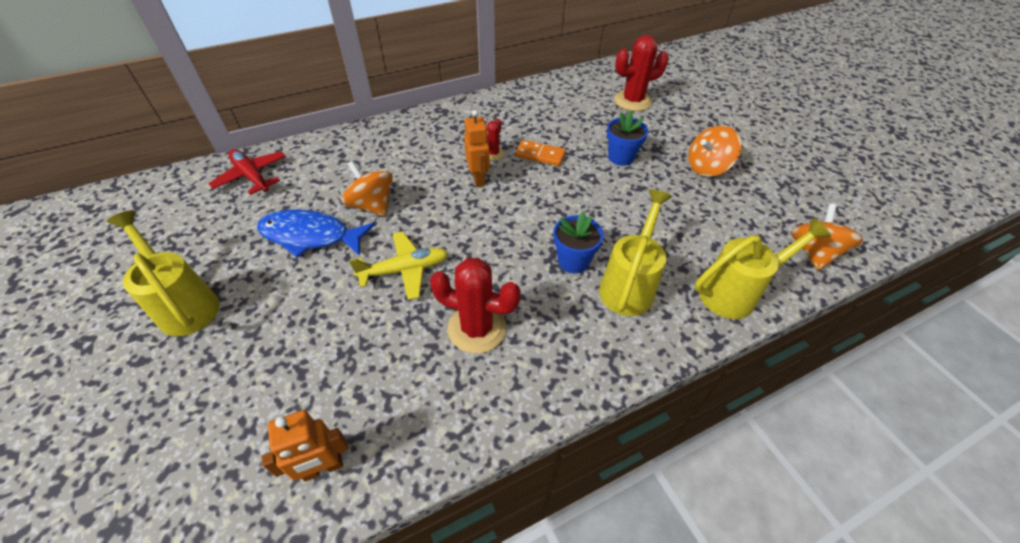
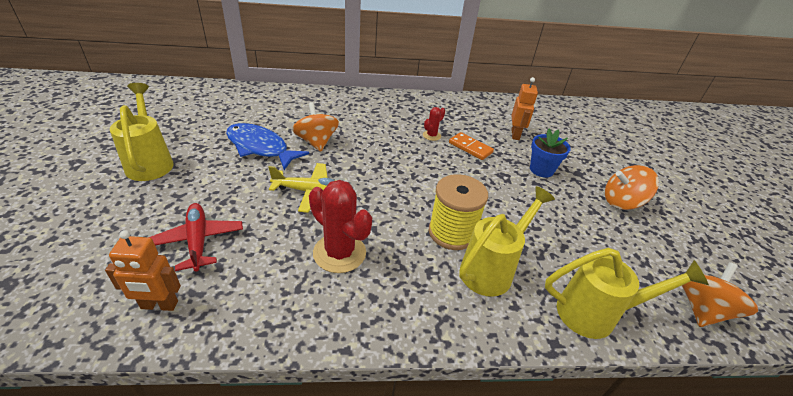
camera: 20 degrees right, 10 degrees down
(252, 176) = (247, 99): red plane -> red plane (198, 241)
(478, 179) = (409, 149): orange robot -> orange robot (515, 135)
(573, 261) = (452, 233): blue flower pot -> yellow spool
(632, 101) = (576, 132): red cactus -> none

